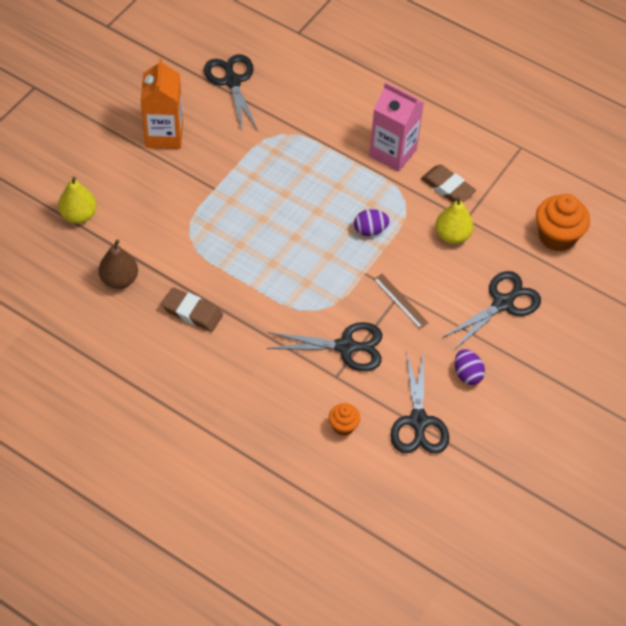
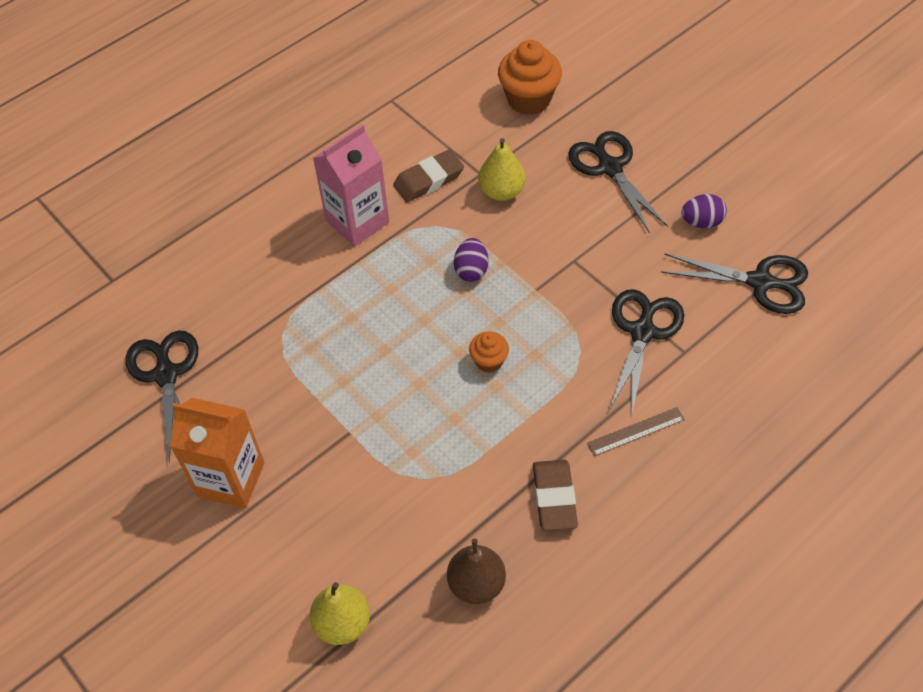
camera: 70 degrees left, 0 degrees up
(192, 312) = (554, 497): brown eraser -> brown eraser turned 45 degrees counterclockwise
(232, 81) = (166, 374): black scissors -> black scissors turned 75 degrees clockwise
(343, 426) = (758, 359): orange cupcake -> orange cupcake (489, 361)
(400, 301) = (585, 262): brown ruler -> brown ruler (636, 431)

